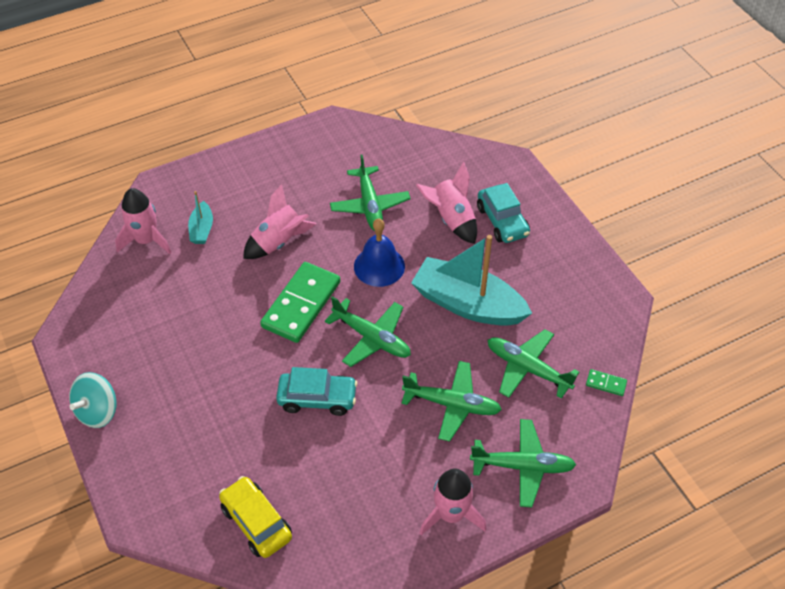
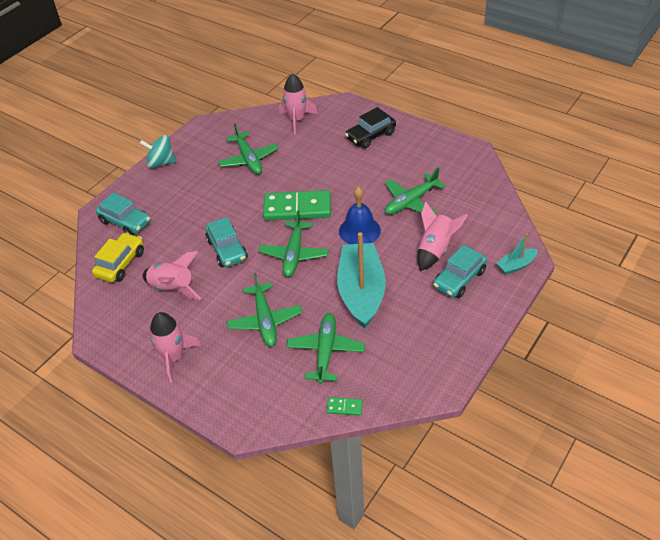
camera: 65 degrees right, 5 degrees down
(181, 492) = (125, 222): none -> turquoise car
(202, 229) = (324, 137): turquoise boat -> turquoise boat (516, 265)
(237, 189) = (370, 136): none -> black car
(279, 242) = (341, 174): pink rocket -> pink rocket (173, 288)
(523, 466) = (236, 383): green plane -> green plane (249, 159)
(606, 383) = (344, 407): green domino -> green domino turned 75 degrees counterclockwise

